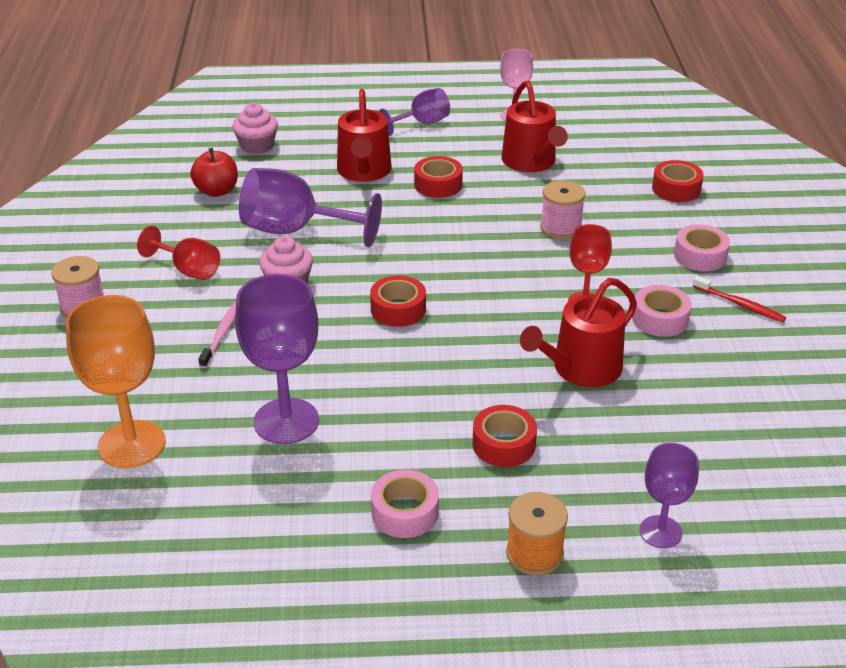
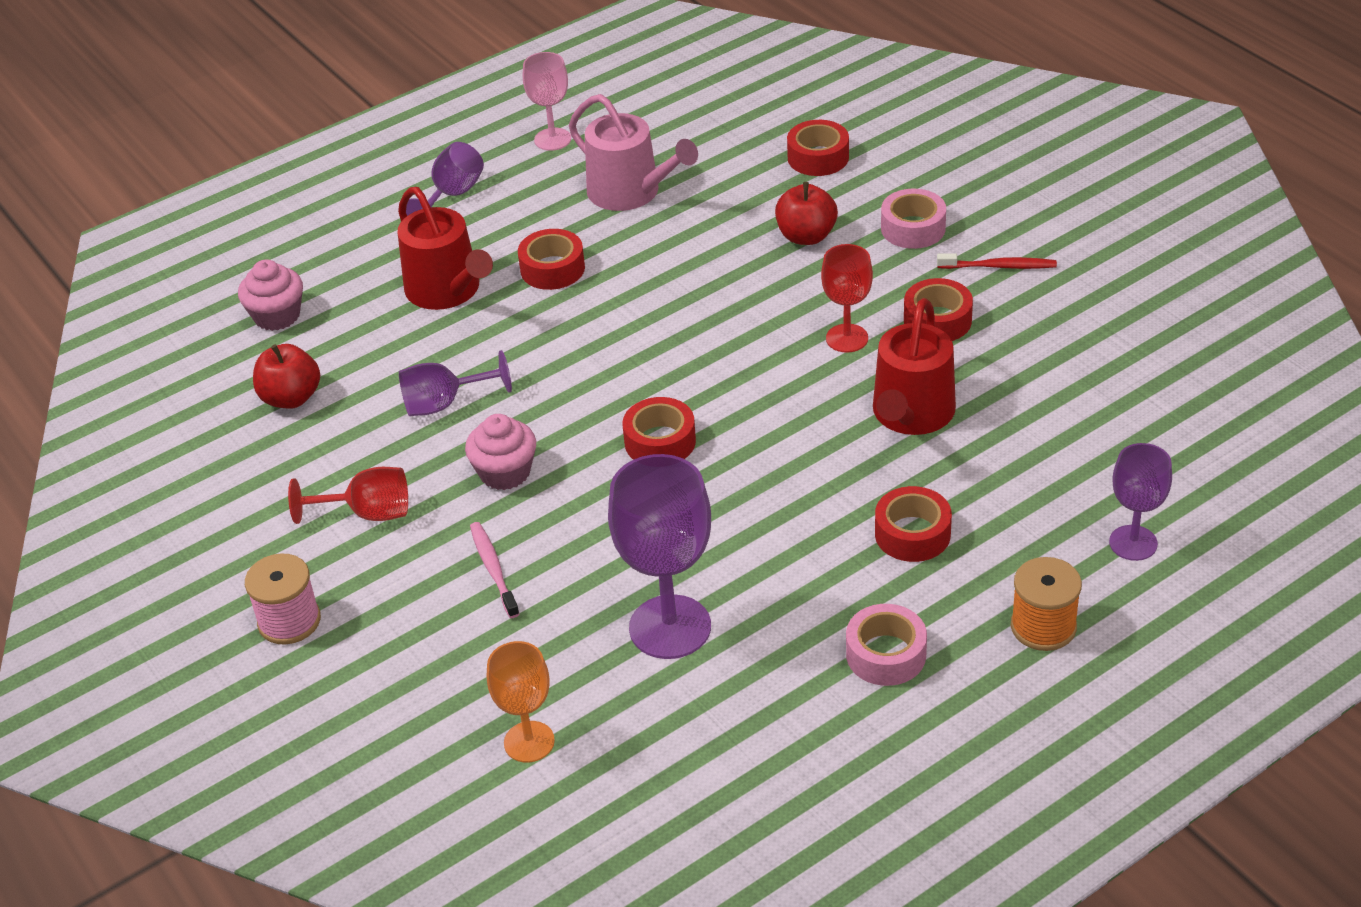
camera: 30 degrees left, 5 degrees up
(132, 444) = (529, 742): orange goblet -> orange goblet, size x0.59
(295, 230) = (444, 403): purple goblet -> purple goblet, size x0.59
(531, 162) = (631, 192): red watering can -> pink watering can
(561, 228) = (740, 261): pink spool -> none
(620, 231) = (806, 236): none -> red apple
(660, 319) = (937, 320): pink tape -> red tape

